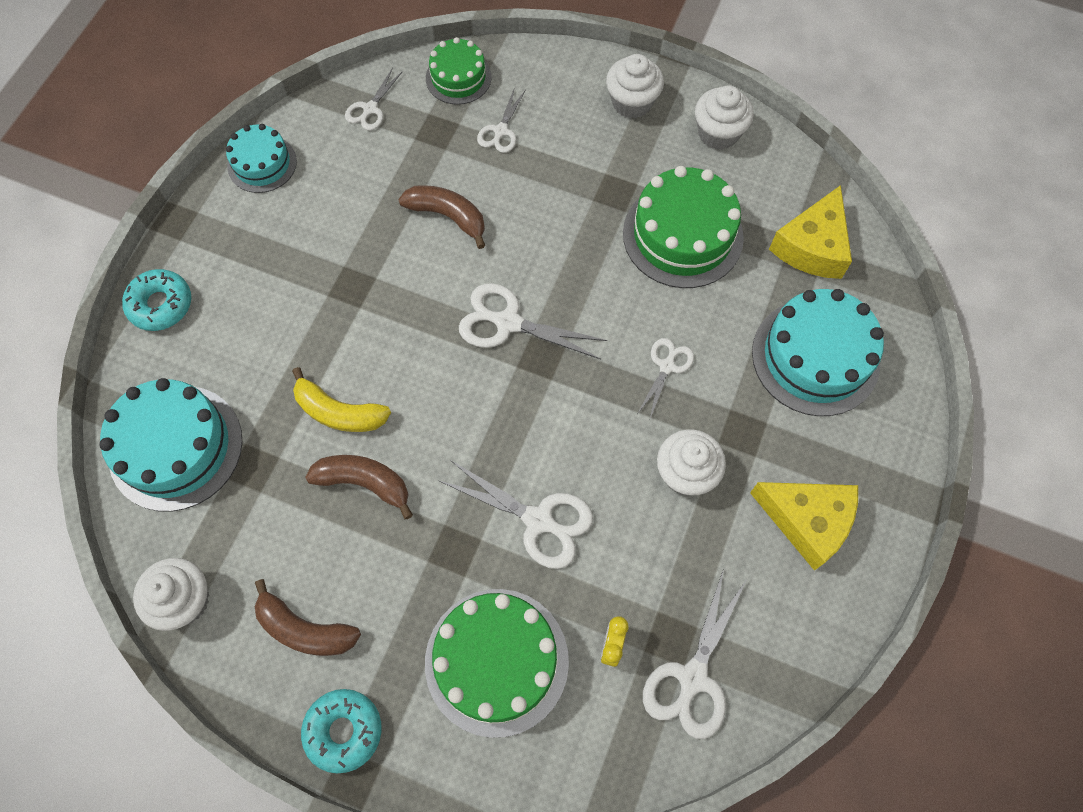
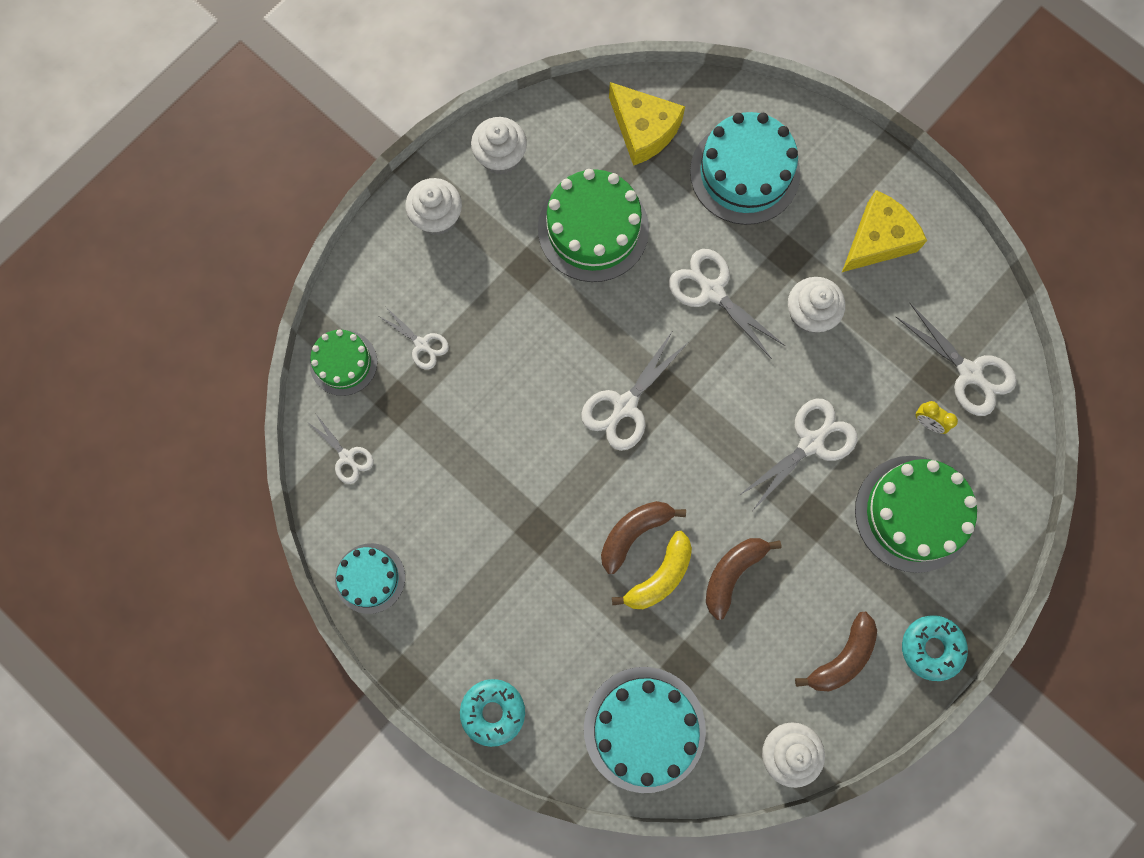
camera: 70 degrees left, 10 degrees up
(448, 216) = (497, 422): brown banana -> brown banana (633, 533)
(666, 366) = (712, 291): white scissors -> white scissors, size x1.67

